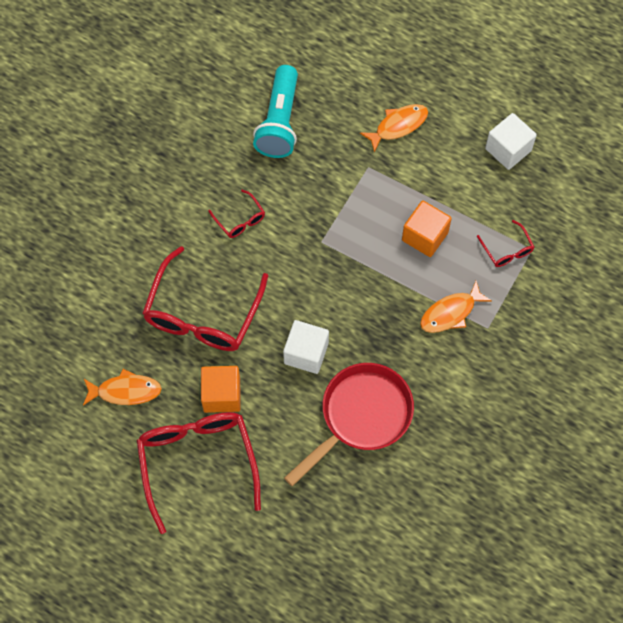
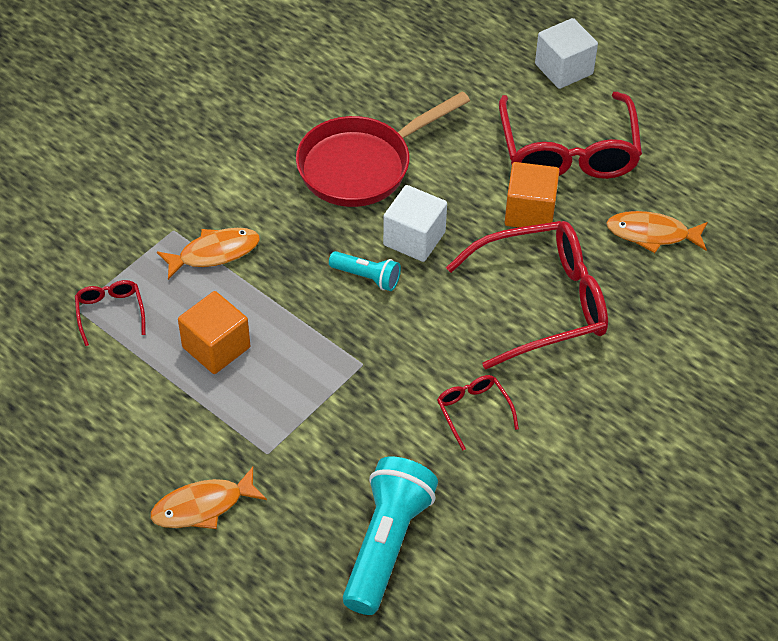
camera: 170 degrees left, 15 degrees down
(202, 314) = (543, 302): red glasses -> red glasses turned 45 degrees clockwise
(334, 312) = (367, 277): none -> turquoise flashlight
(508, 150) = (51, 443): white cube -> white cube (564, 69)

